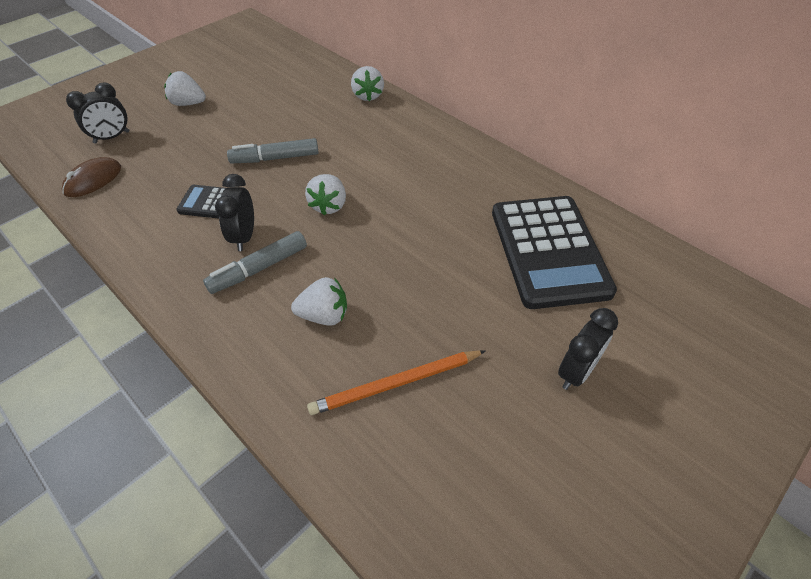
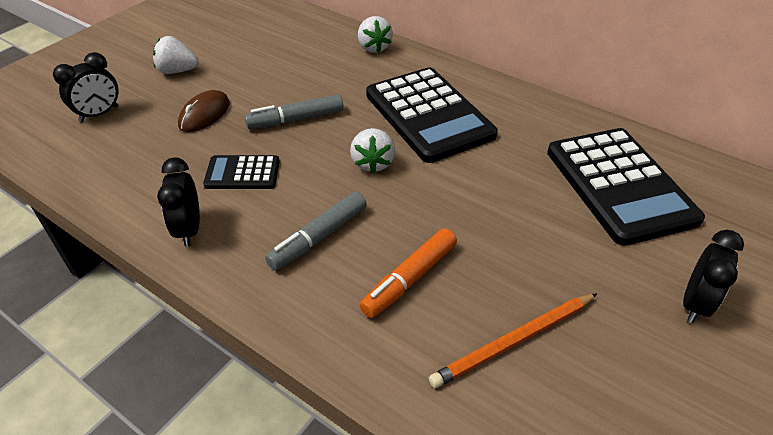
camera: 10 degrees left, 5 degrees down
(93, 180) = (92, 162): brown mouse -> brown mouse (204, 114)
(244, 237) = (290, 205): black clock -> black clock (189, 229)
(324, 315) = (409, 279): white strawberry -> orange marker
(395, 165) = (428, 115): none -> black calculator

